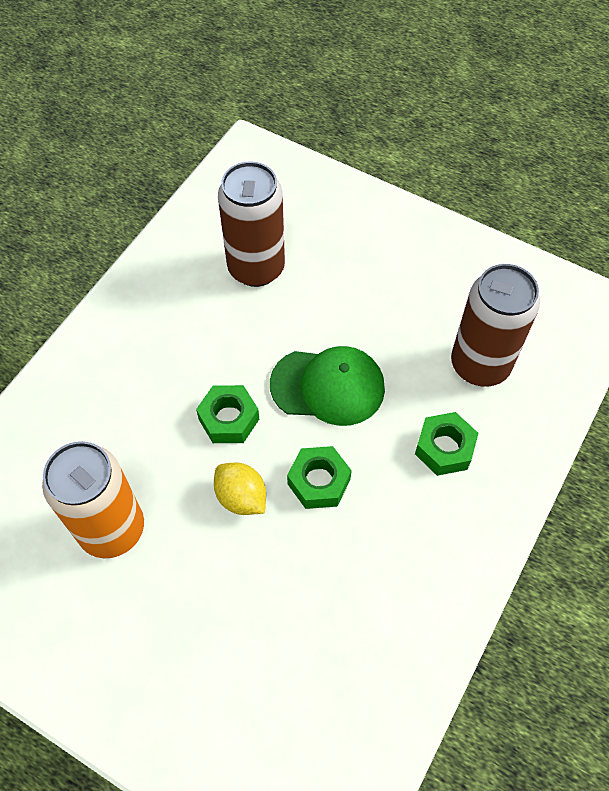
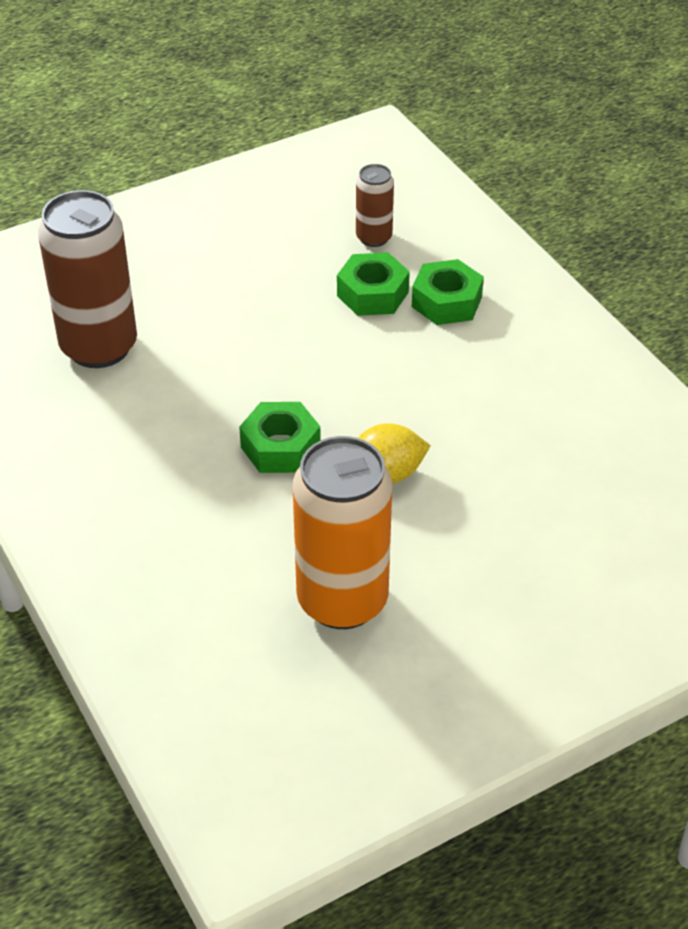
camera: 60 degrees left, 15 degrees down
(319, 482) = (414, 406): green nut -> green nut (373, 294)
(328, 386) = (306, 353): green cap -> none
(480, 365) = (374, 238): brown can -> brown can, size x0.50

